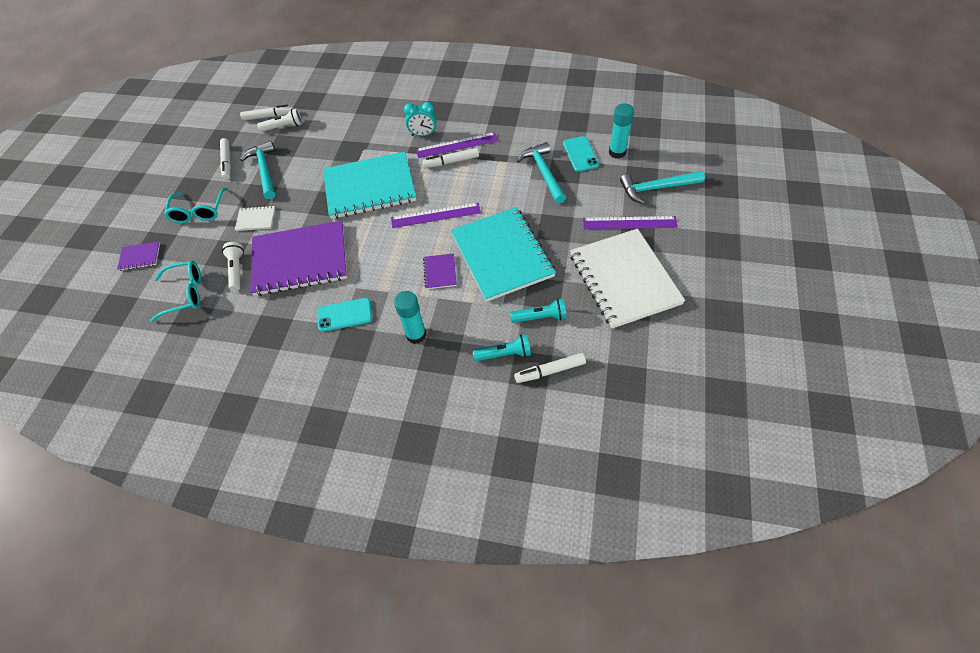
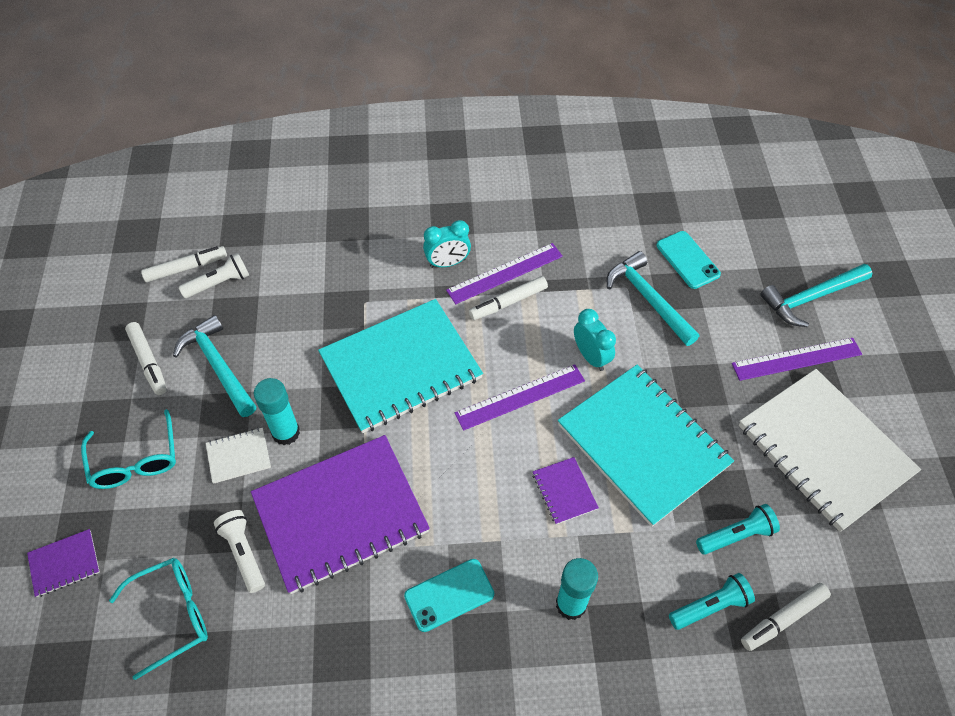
camera: 20 degrees left, 0 degrees up
(490, 200) = (591, 357): none -> turquoise clock
(617, 152) = (736, 249): turquoise glue stick -> turquoise glue stick (286, 432)

